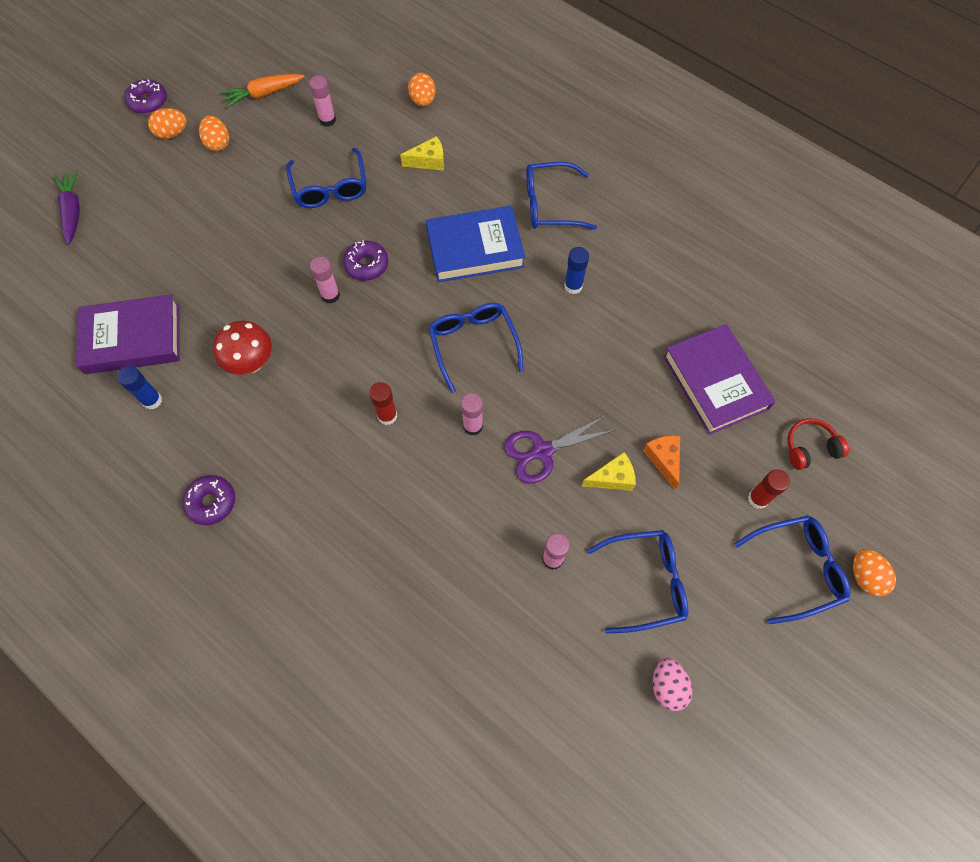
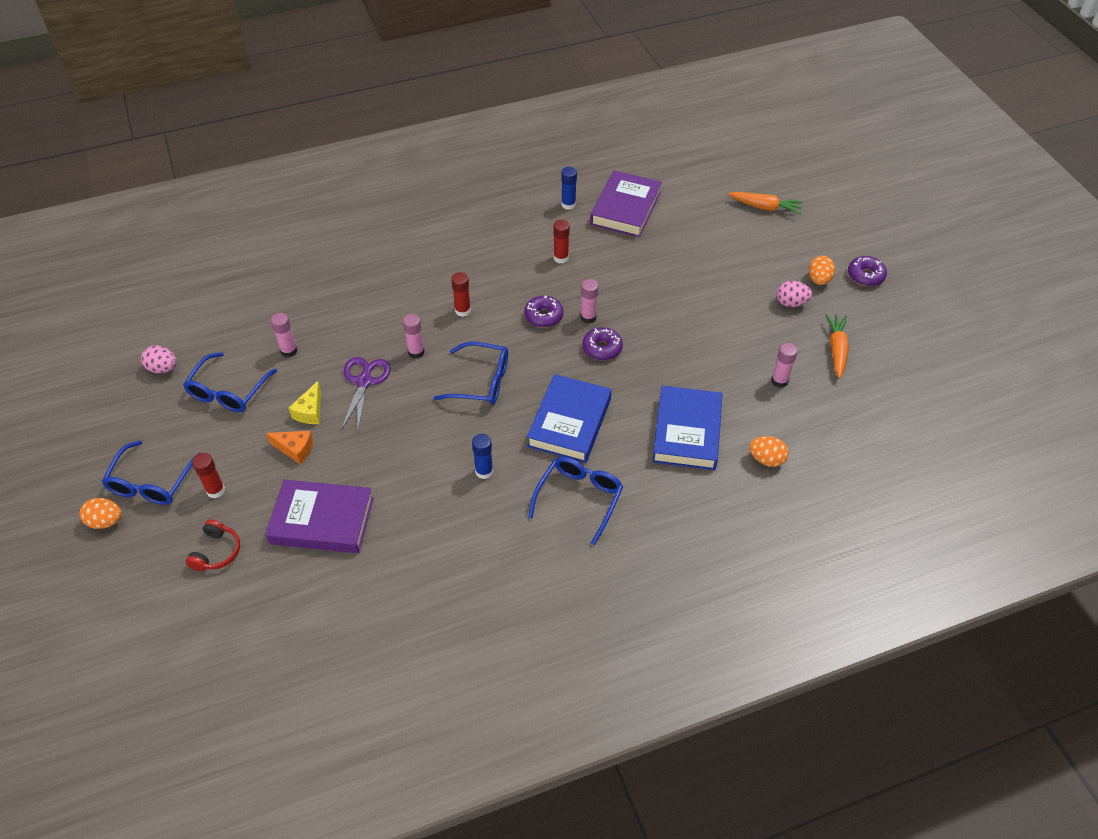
camera: 120 degrees right, 15 degrees down
(73, 211) = (765, 207): purple carrot -> orange carrot
(211, 502) = (472, 210): purple donut -> purple donut (543, 316)
(218, 143) = (791, 303): orange egg -> pink egg
(251, 363) = (561, 258): red mushroom -> red glue stick
(330, 187) = (698, 355): blue glasses -> none
(428, 161) = (687, 432): yellow cheese -> blue book

